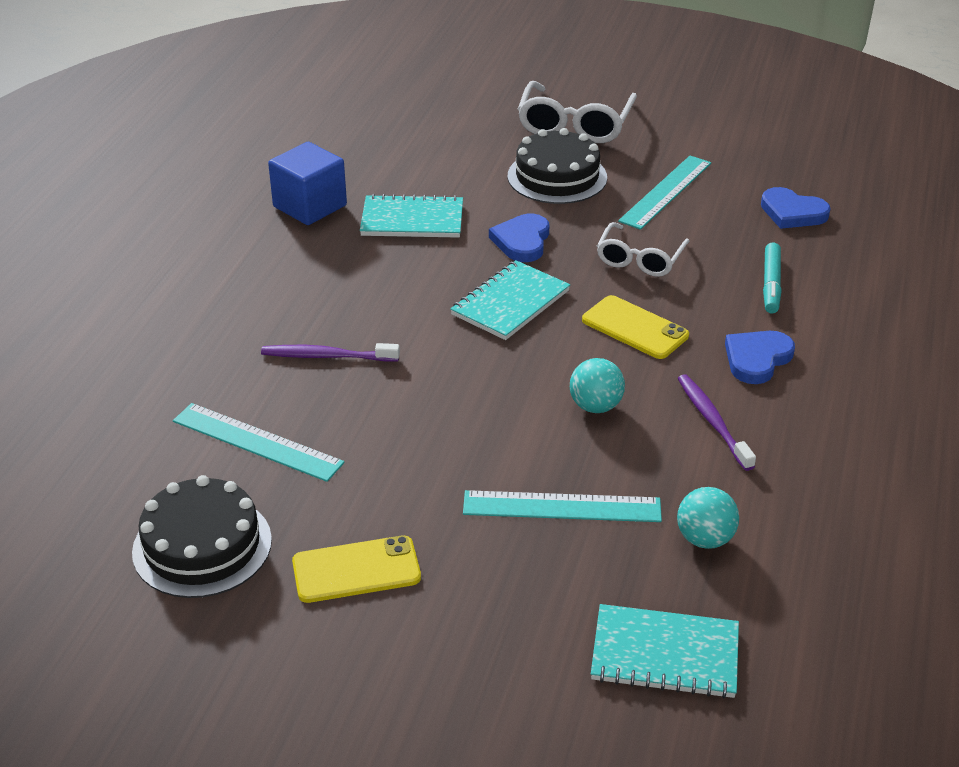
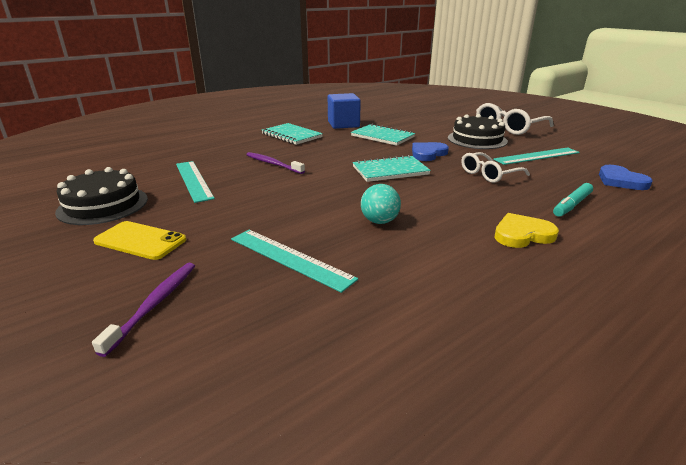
camera: 35 degrees right, 10 degrees down
(635, 328) = (450, 198): yellow phone -> none
(665, 654) = (222, 381): turquoise notebook -> turquoise notebook (291, 135)
(705, 539) = (359, 317): turquoise ball -> none
(712, 421) = (450, 254): purple toothbrush -> purple toothbrush (154, 304)
(757, 359) = (522, 234): blue heart -> yellow heart

